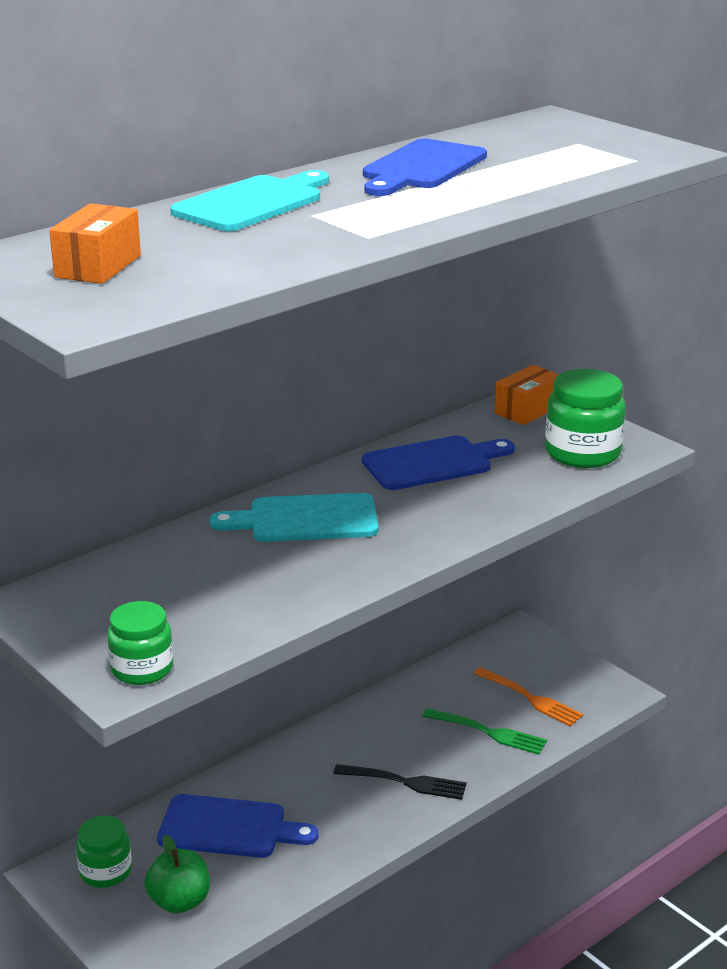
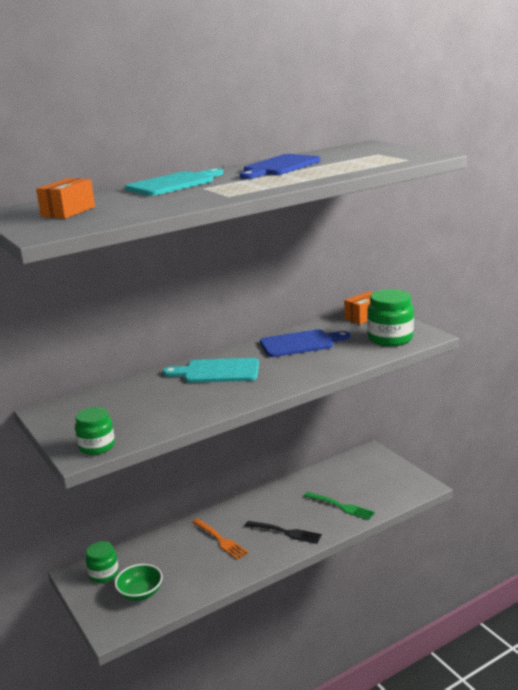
camera: 10 degrees right, 5 degrees down
(179, 902) = (140, 593): green apple -> green bowl
(229, 828) = (178, 553): blue cutting board -> none
(529, 698) = (369, 488): orange fork -> orange fork (220, 540)

